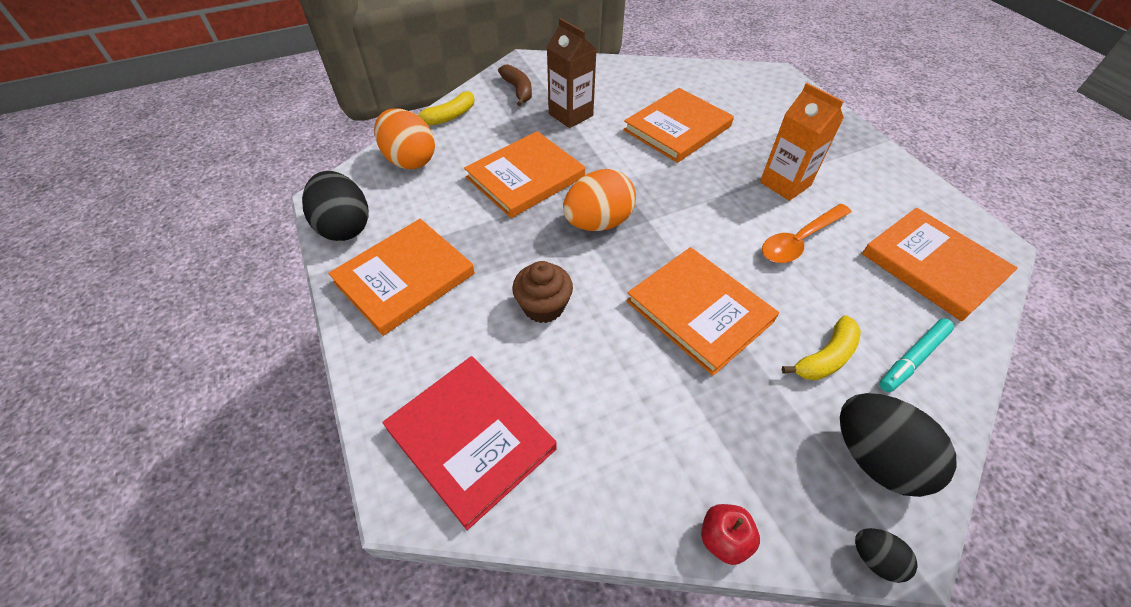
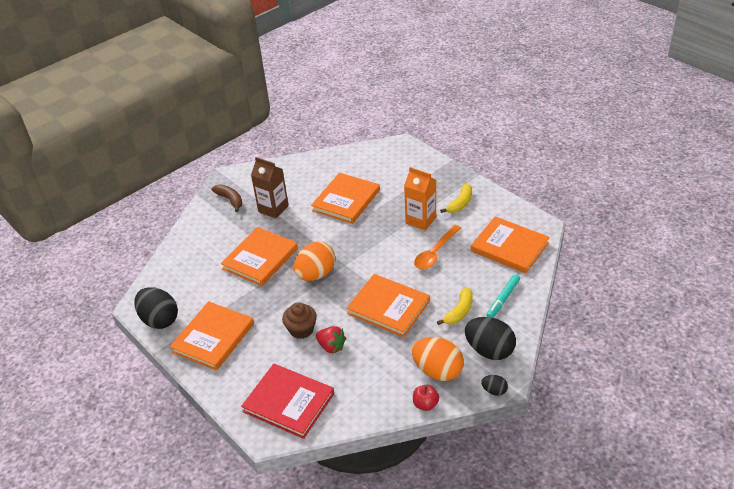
camera: 15 degrees left, 10 degrees down
(410, 160) = (179, 267): orange egg -> orange egg (437, 371)
(449, 116) = (191, 231): yellow banana -> yellow banana (460, 203)
(581, 353) = (331, 346): none -> red strawberry

